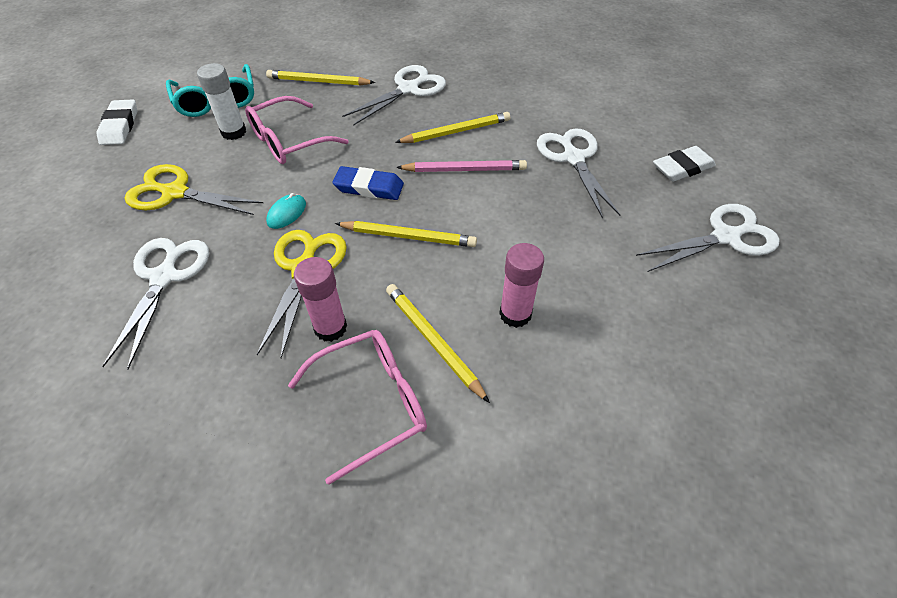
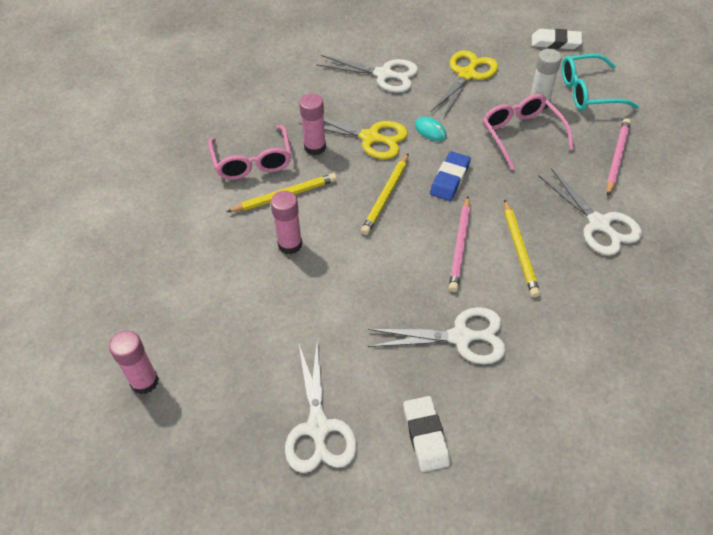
camera: 105 degrees right, 0 degrees up
(318, 82) = (616, 157): yellow pencil -> pink pencil
(787, 413) = (144, 381): none -> pink glue stick

